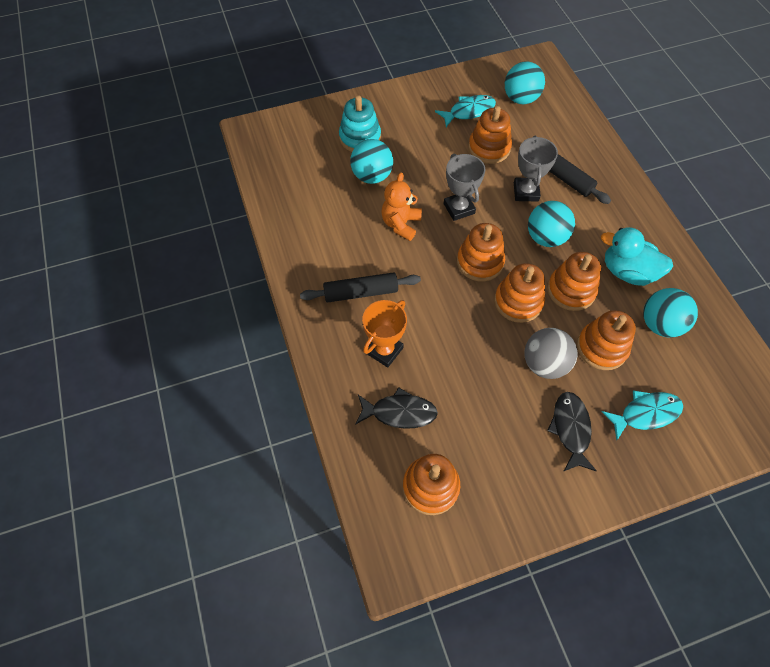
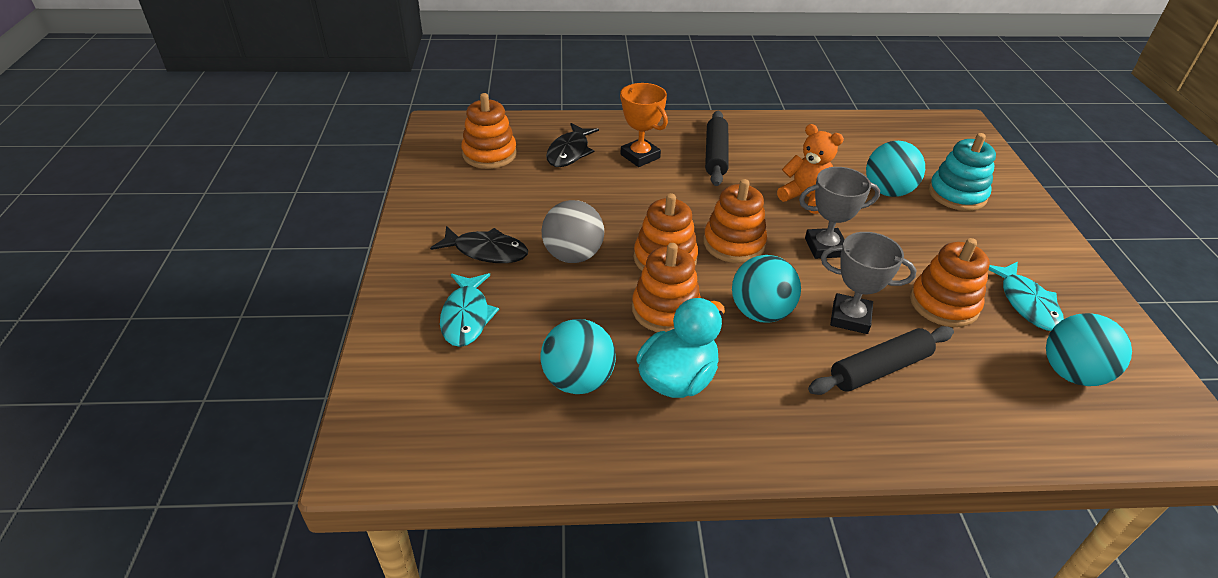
camera: 105 degrees right, 20 degrees down
(601, 347) = (570, 309): orange stacking toy -> none

